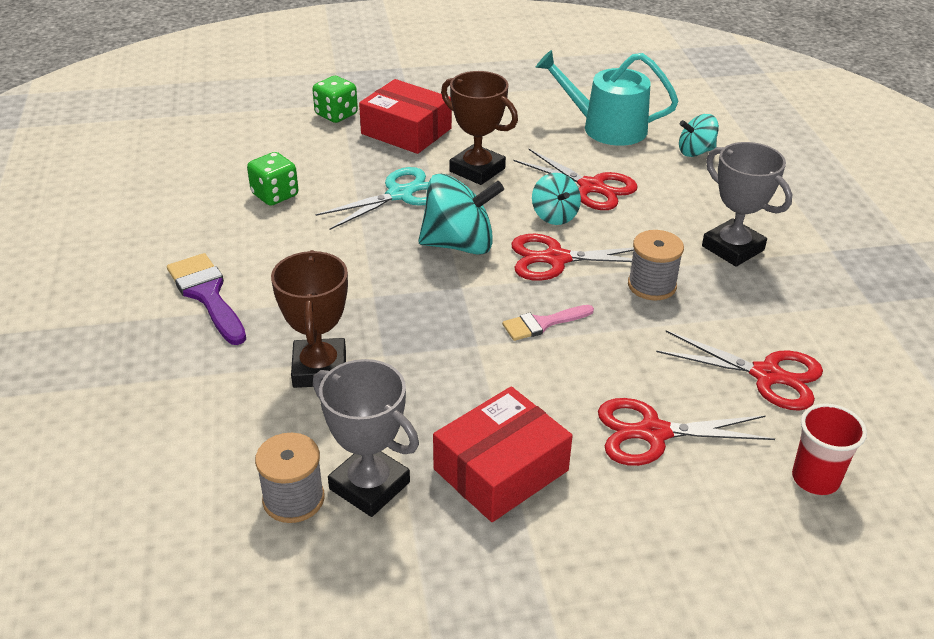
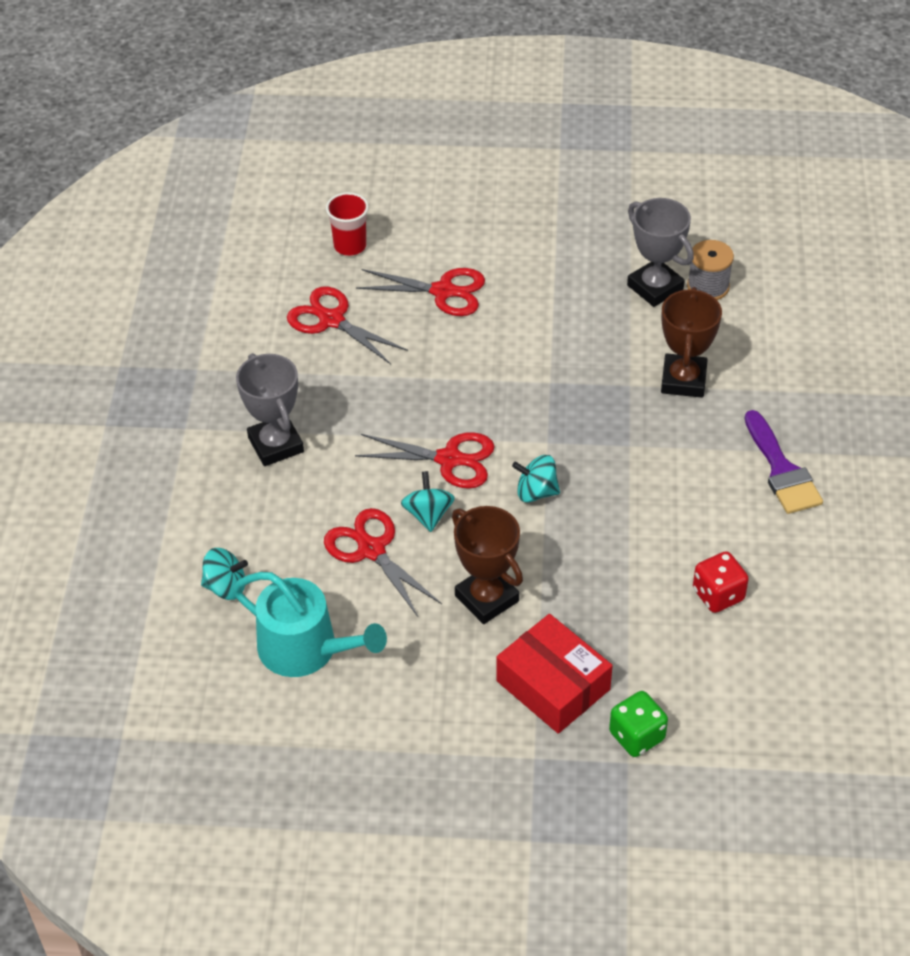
camera: 165 degrees left, 10 degrees up
(275, 195) = (718, 595): green dice -> red dice
(400, 194) = (581, 573): turquoise scissors -> none
(459, 244) = (536, 492): turquoise spinning top -> turquoise spinning top, size x0.58
(501, 470) = (561, 284): red box -> none
(542, 323) = (488, 393): pink brush -> none
(652, 285) = (375, 416): grey spool -> none

